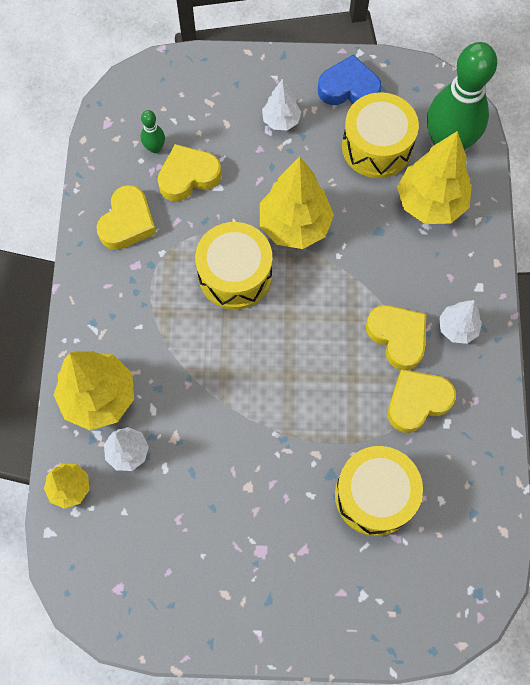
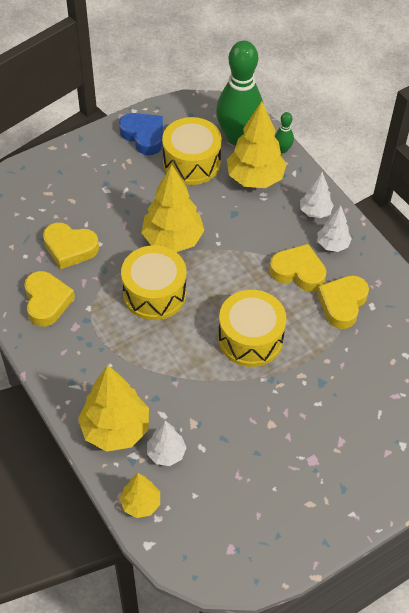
camera: 35 degrees left, 15 degrees down
(155, 148) = (30, 242): green bowling pin -> green bowling pin (282, 149)
(188, 176) = (70, 248): yellow heart -> yellow heart turned 105 degrees counterclockwise
(281, 121) = (111, 179): white tree -> white tree (315, 212)
(349, 88) = (144, 136): blue heart -> blue heart turned 75 degrees clockwise
(374, 495) = (360, 377): yellow drum -> yellow drum (250, 338)

